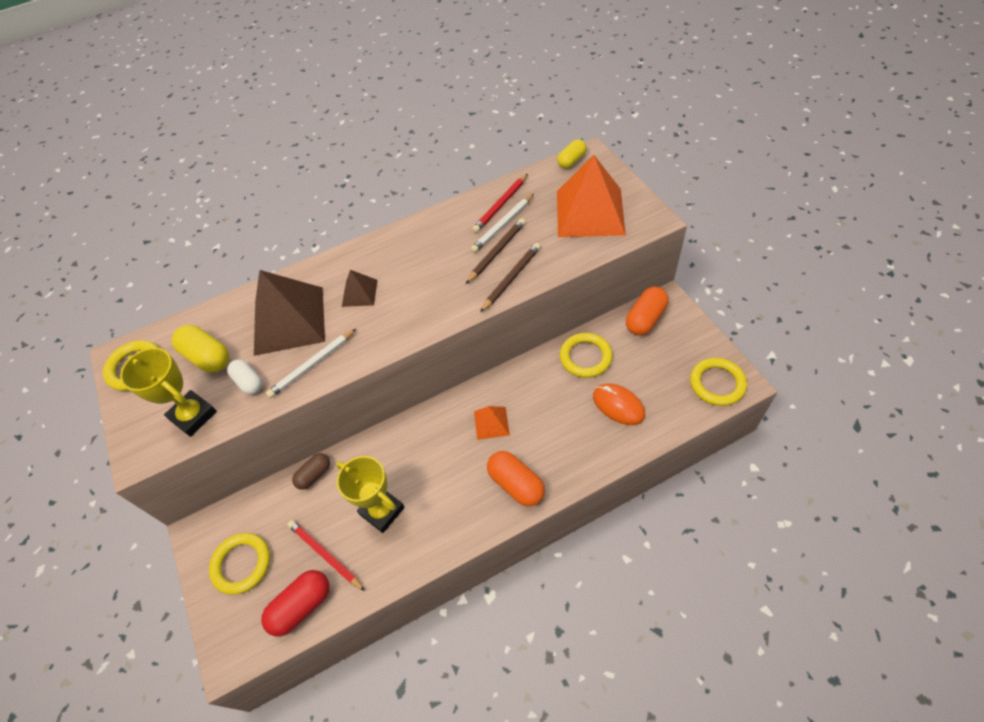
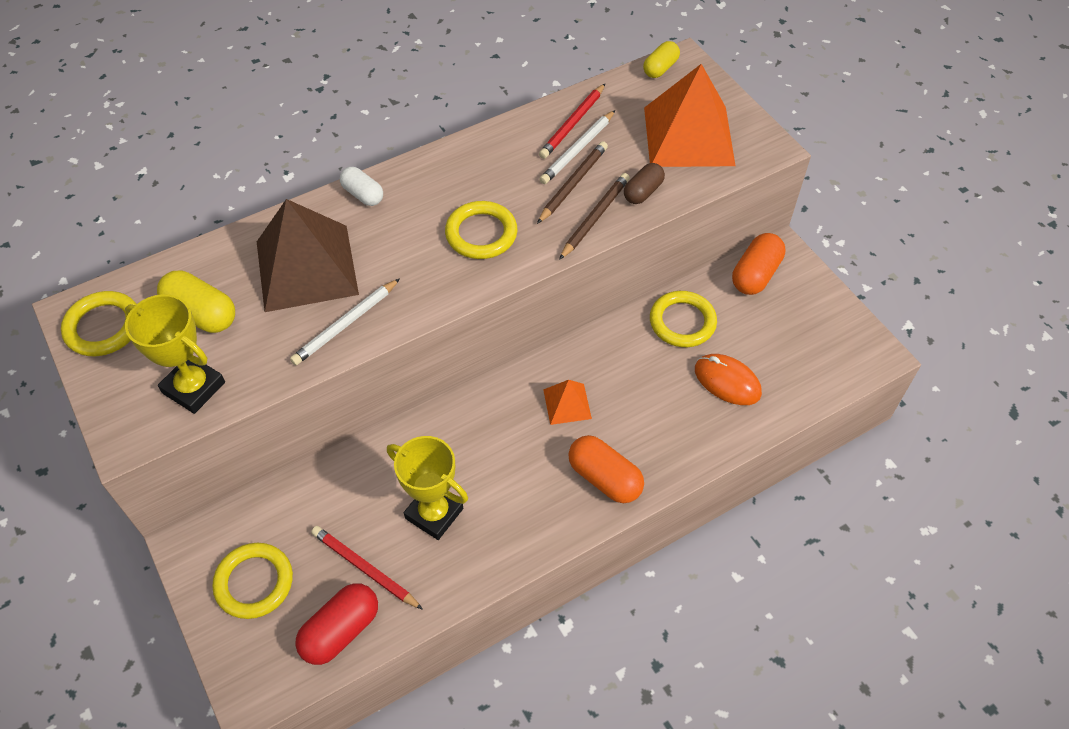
camera: 10 degrees left, 0 degrees up
(248, 382) = (263, 345): white capsule -> white capsule (363, 195)
(314, 475) = (339, 471): brown capsule -> brown capsule (643, 192)
(359, 293) = (397, 233): brown pyramid -> none
(717, 383) = (848, 355): yellow ring -> yellow ring (481, 234)

